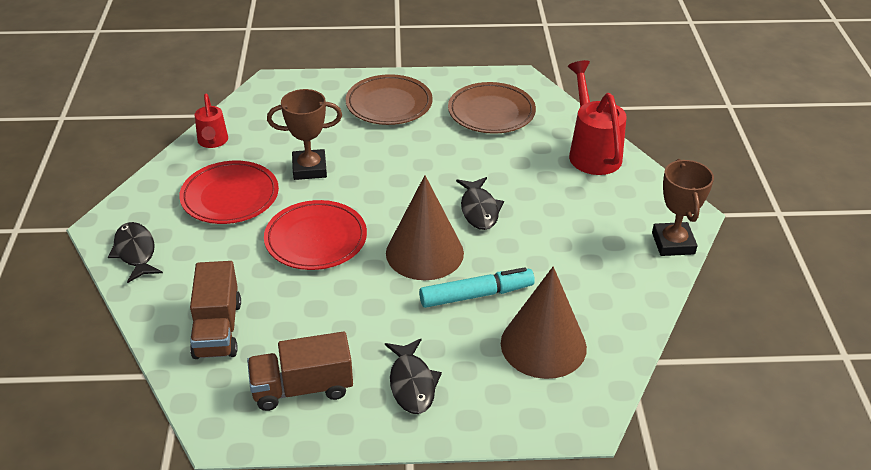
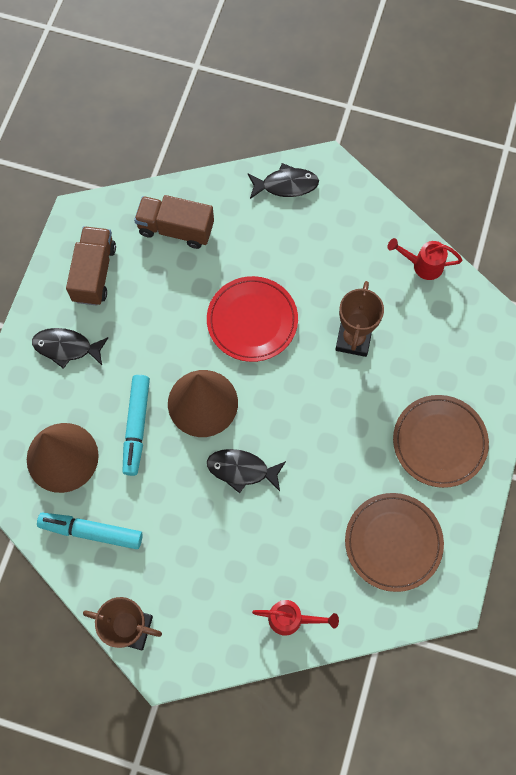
camera: 110 degrees right, 30 degrees up
(230, 197) = (334, 265): red plate -> none
(592, 151) = (292, 619): red watering can -> red watering can, size x0.59
(605, 297) = (91, 532): none -> turquoise marker

